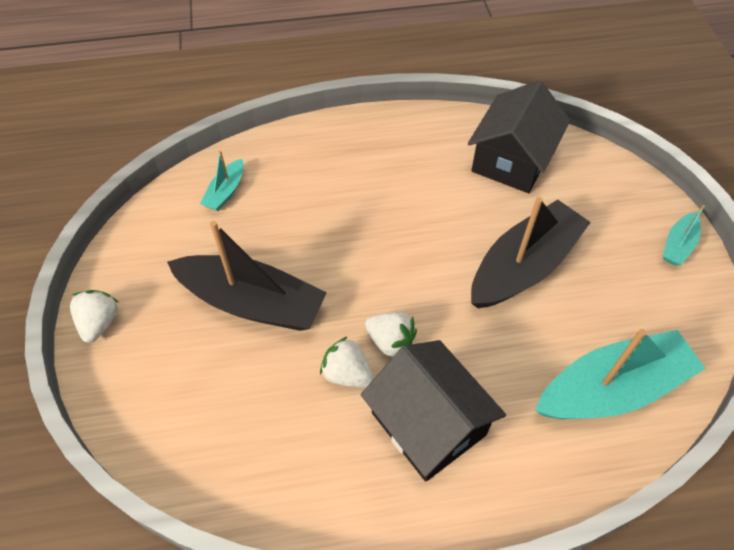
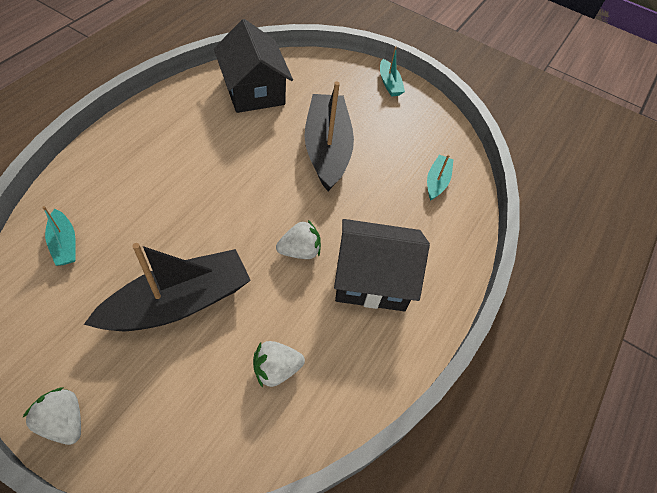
camera: 55 degrees left, 0 degrees up
(347, 374) = (295, 292): white strawberry -> white strawberry (276, 369)
(612, 389) = (437, 181): turquoise boat -> turquoise boat, size x0.47

